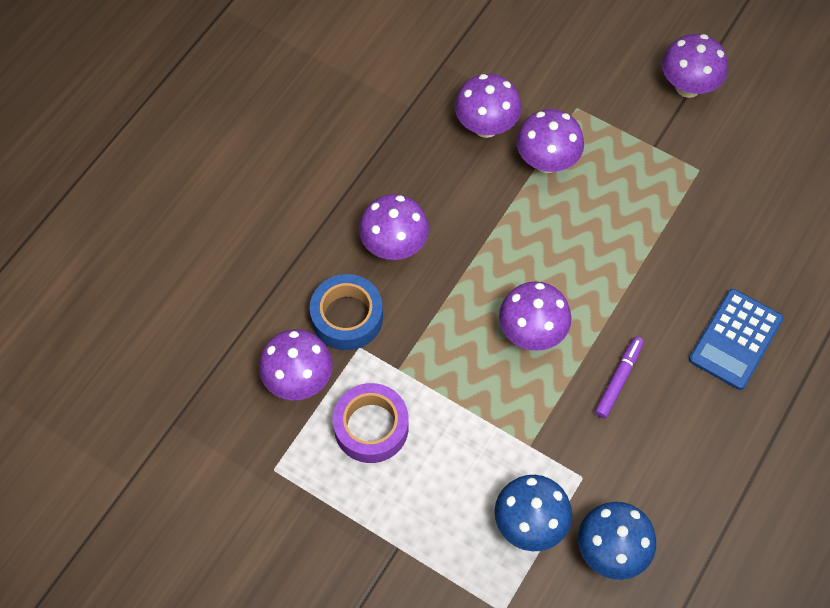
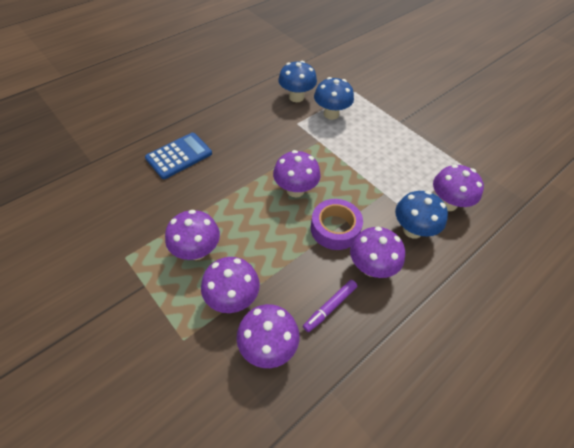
camera: 165 degrees left, 10 degrees down
(347, 317) = (412, 230): blue tape -> blue mushroom
(371, 427) = (405, 170): purple tape -> purple tape (335, 229)
(618, 379) = (256, 155): purple marker -> purple marker (330, 307)
(687, 86) = (80, 329): purple mushroom -> purple mushroom (197, 251)

